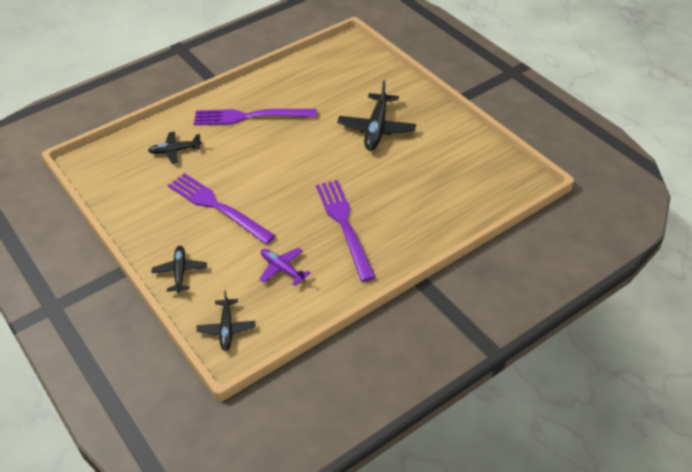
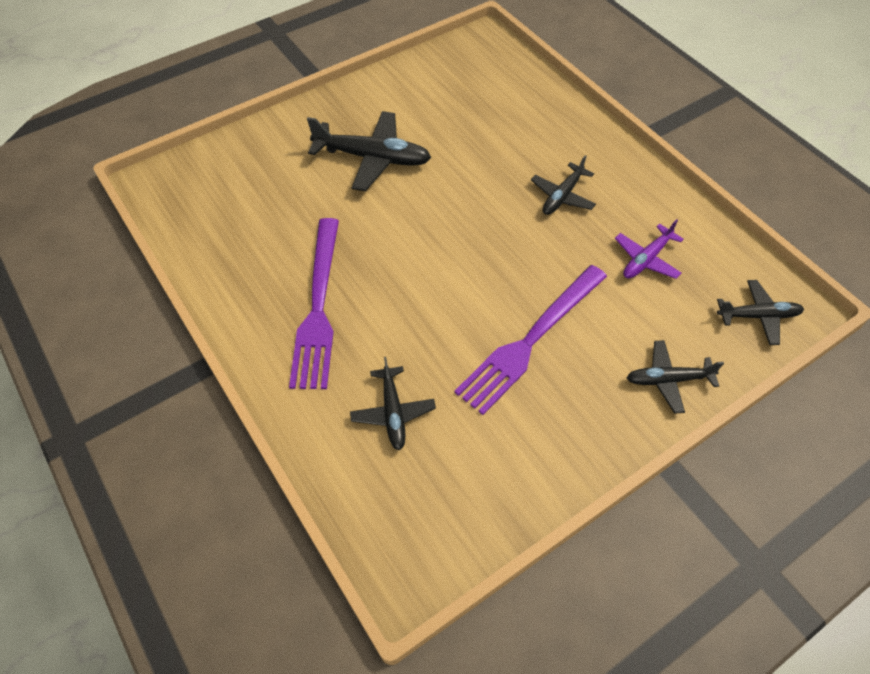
camera: 90 degrees left, 10 degrees up
(344, 225) = (562, 196): purple fork -> black plane

